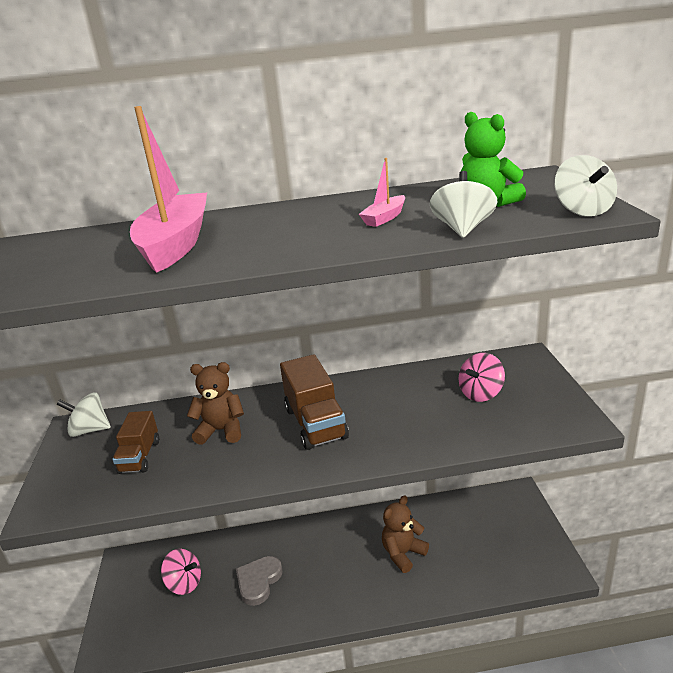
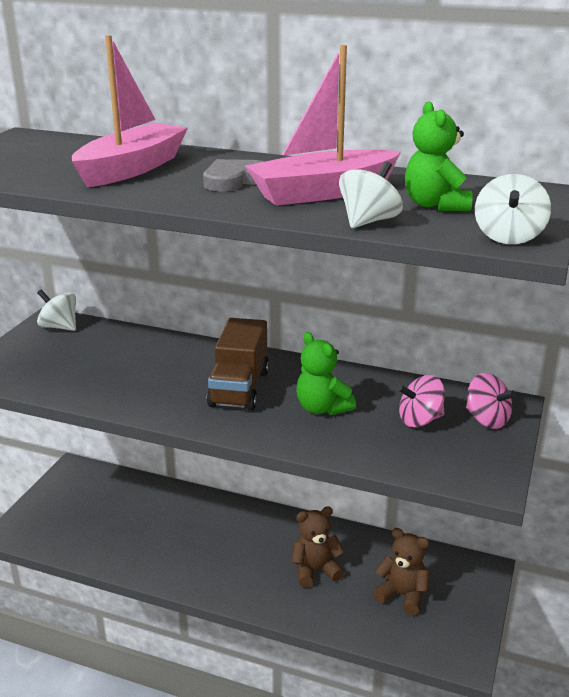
camera: 25 degrees right, 0 degrees up
(140, 456) = (77, 361): brown truck -> none
(184, 583) = (107, 508): pink spinning top -> pink spinning top (486, 419)
(221, 430) = (157, 365): brown teddy bear -> brown teddy bear (402, 595)
(258, 581) = (168, 534): grey heart -> grey heart (234, 180)
(385, 218) = (323, 193): pink boat -> pink boat, size x2.28
(399, 413) = (322, 408): none -> green teddy bear

